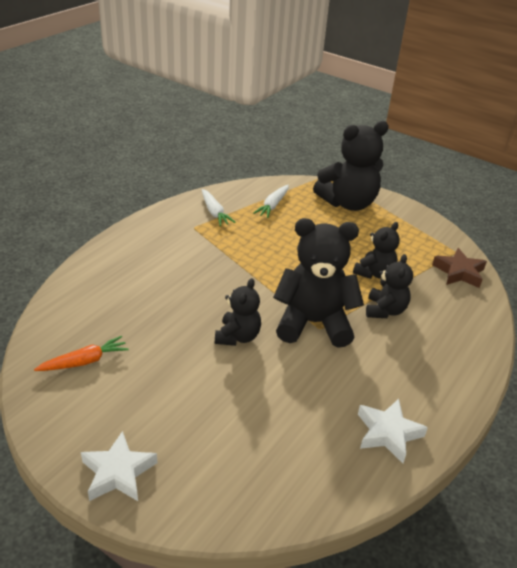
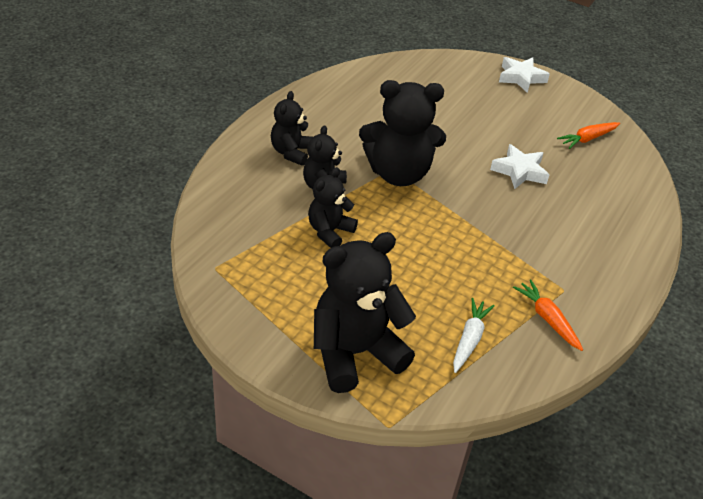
camera: 175 degrees right, 5 degrees up
(214, 212) = (547, 319): white carrot -> orange carrot
(237, 337) = (468, 160): black teddy bear -> black teddy bear (291, 152)
(388, 433) = (337, 96): white star -> white star (519, 171)
(459, 272) = (223, 237): brown star -> none

